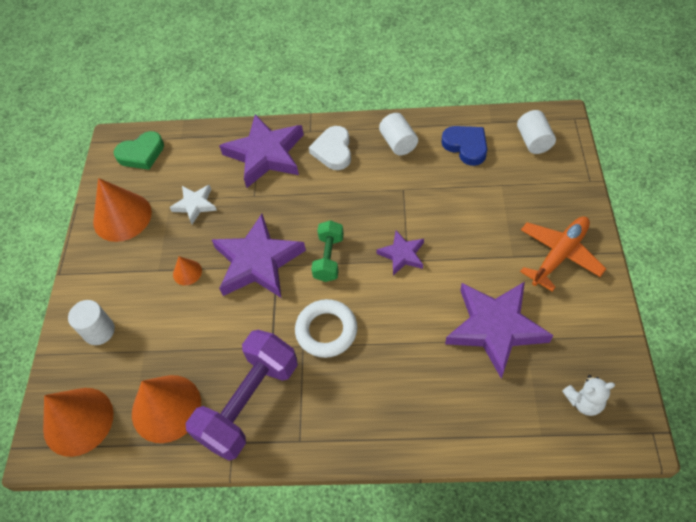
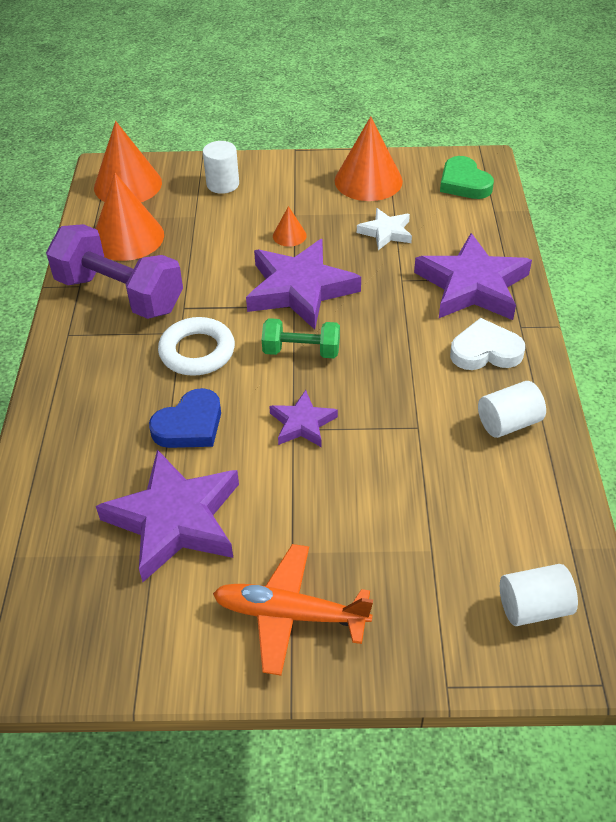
camera: 85 degrees right, 10 degrees down
(466, 146) = (510, 508): blue heart -> blue heart (189, 425)
(559, 255) = (290, 615): orange plane -> orange plane turned 150 degrees clockwise
(584, 401) = (46, 612): white teddy bear -> none

